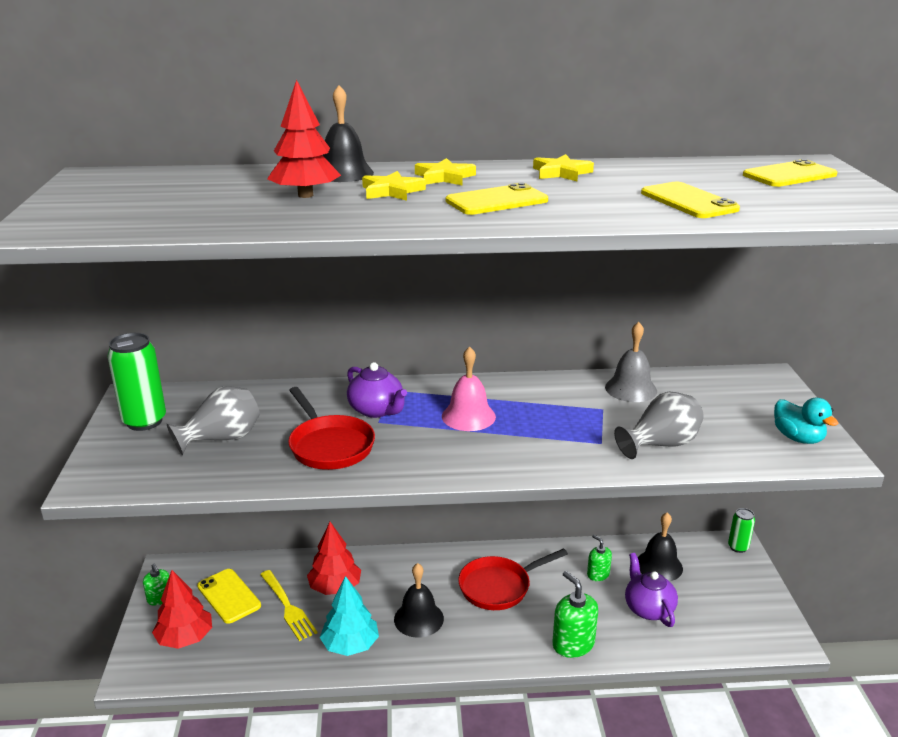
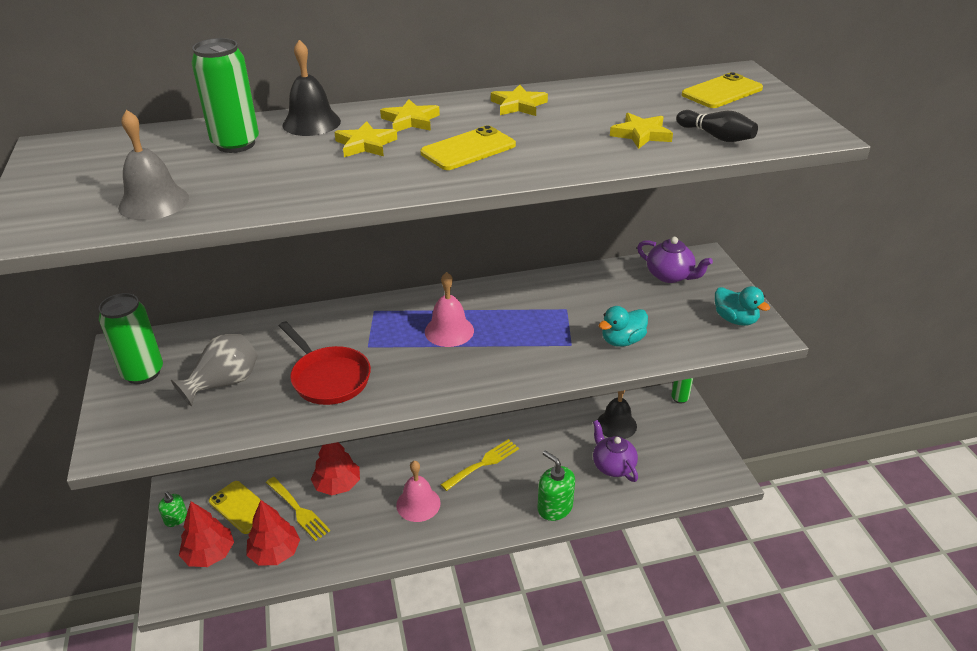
camera: 10 degrees left, 10 degrees up
(263, 183) = (236, 144): none -> green can
(305, 195) = (283, 157): red tree -> red tree (275, 552)
(350, 645) = (362, 537): turquoise tree -> none
(376, 410) = (363, 334): purple teapot -> purple teapot (670, 276)
(418, 618) = (418, 504): black bell -> pink bell
(499, 587) = (483, 463): red pan -> yellow fork
(598, 574) = (566, 440): green soap dispenser -> none
(631, 389) = (587, 285): grey bell -> grey bell (154, 202)
(660, 445) = (622, 341): grey vase -> turquoise duck
(688, 201) = (641, 134): yellow phone -> yellow star
(773, 208) = (716, 136): none -> black bowling pin

